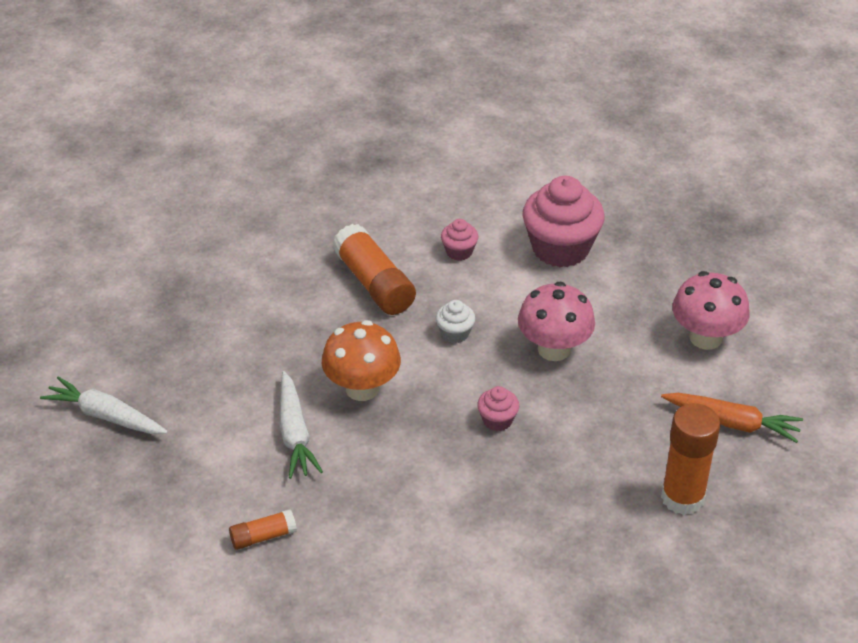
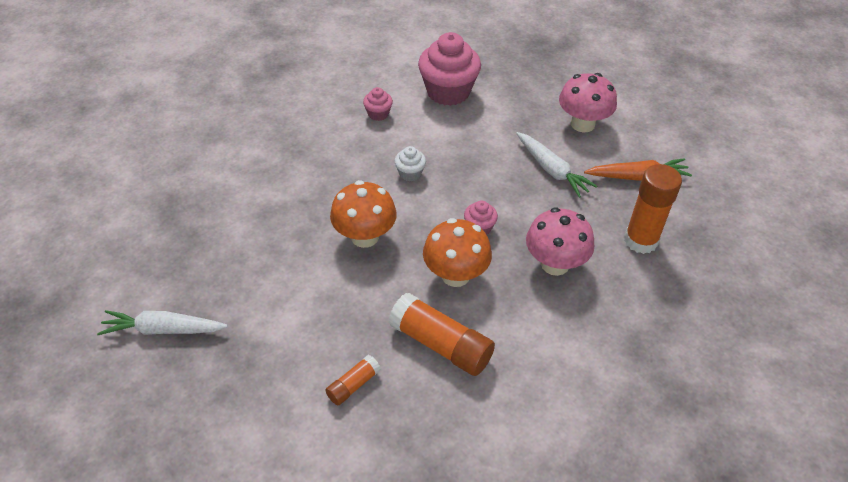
camera: 25 degrees left, 5 degrees up
(295, 434) = (332, 290): white carrot -> white carrot (552, 170)
(374, 283) = (328, 155): orange glue stick -> orange glue stick (441, 344)
(438, 463) = (455, 275): none -> orange mushroom
(554, 349) = (487, 163): pink mushroom -> pink mushroom (555, 264)

